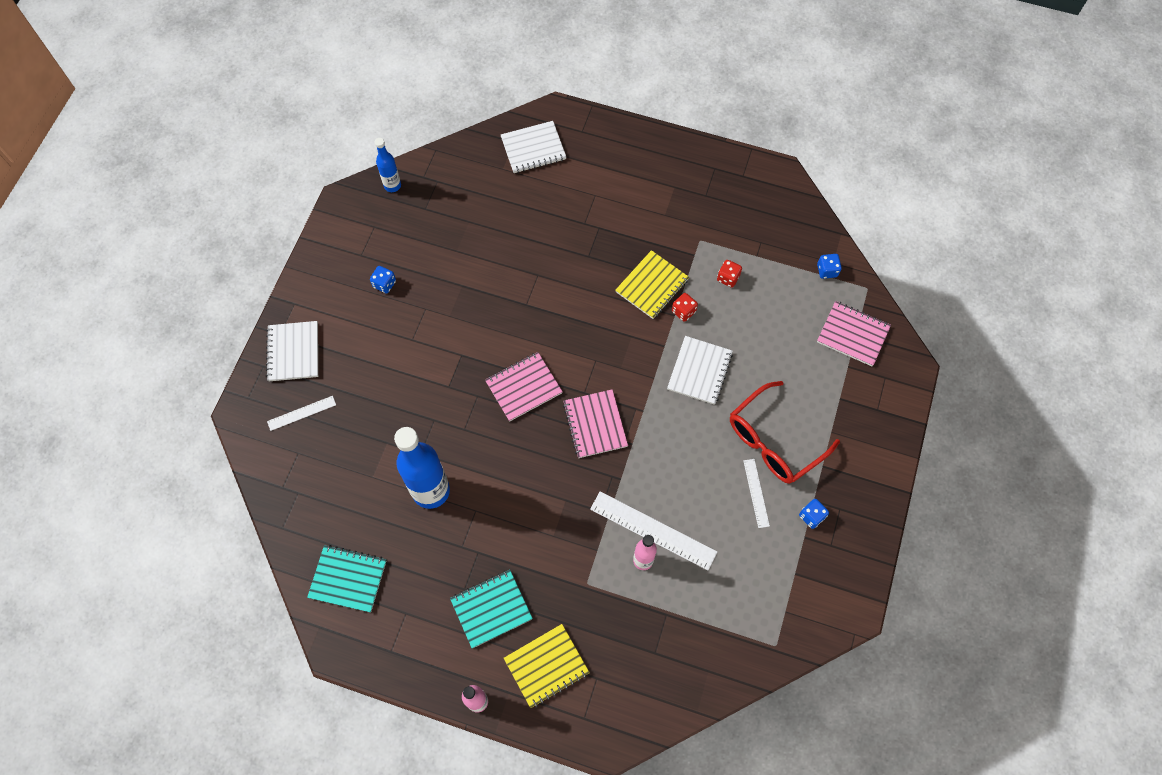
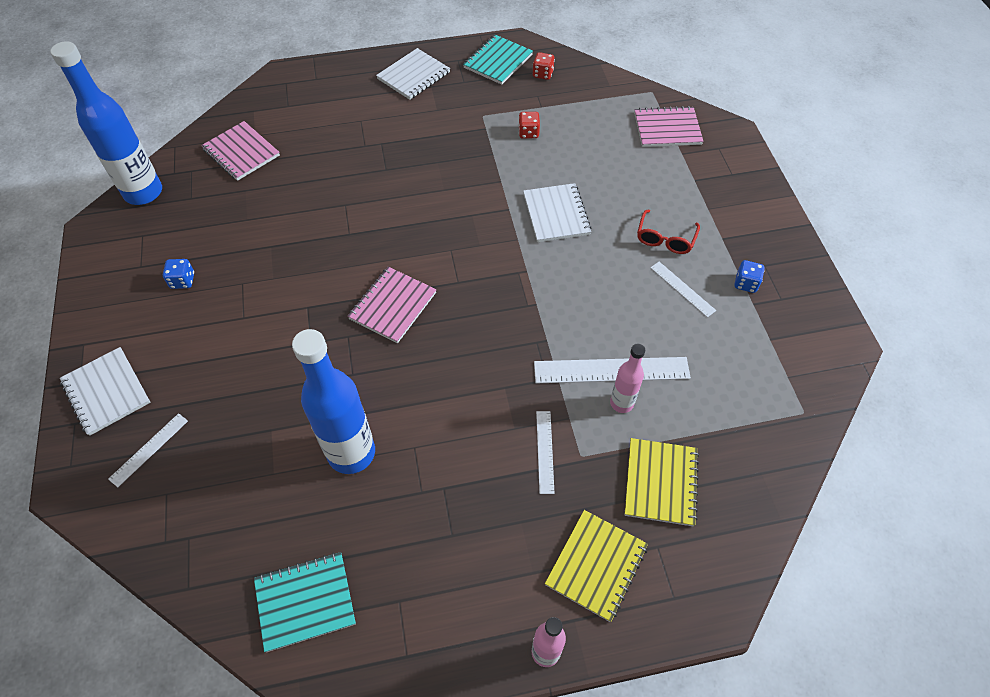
camera: 30 degrees left, 10 degrees down
(392, 185) = (143, 193): blue bottle -> blue bottle, size x1.94
(491, 609) = (496, 539): turquoise notebook -> turquoise notebook (498, 61)
(533, 148) = (276, 108): white notebook -> white notebook (414, 76)
(563, 565) = (544, 451): none -> white ruler
(595, 424) = (488, 305): pink notebook -> pink notebook (241, 152)
(652, 286) = (463, 167): yellow notebook -> yellow notebook (661, 483)
(683, 311) = (507, 174): red dice -> red dice (542, 74)
(774, 441) = (665, 238): red glasses -> red glasses, size x0.56
(827, 271) = (609, 93): blue dice -> none

